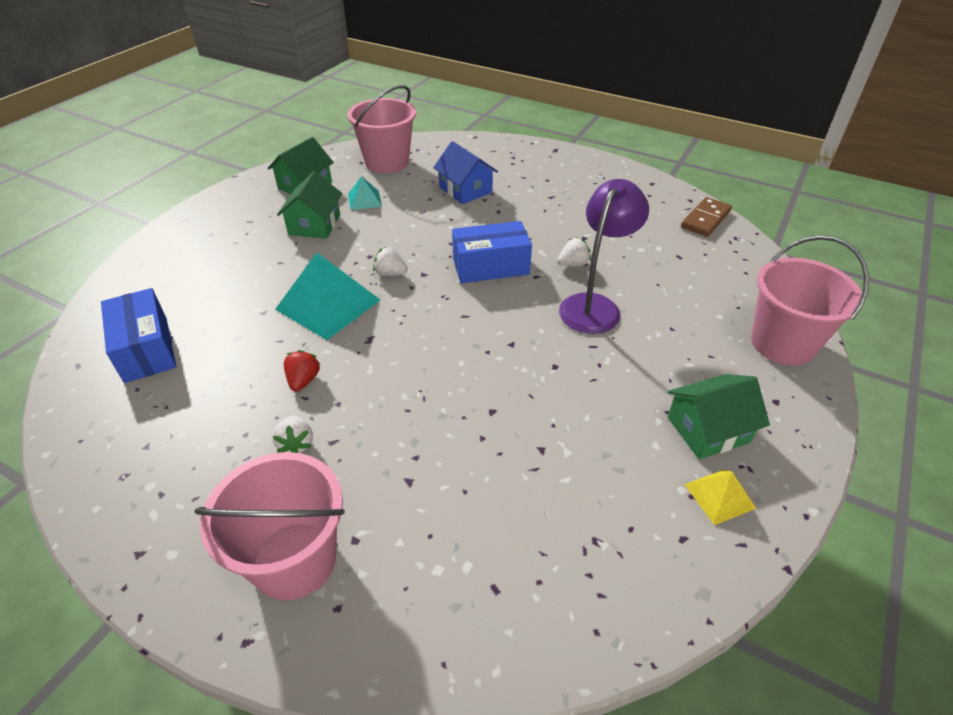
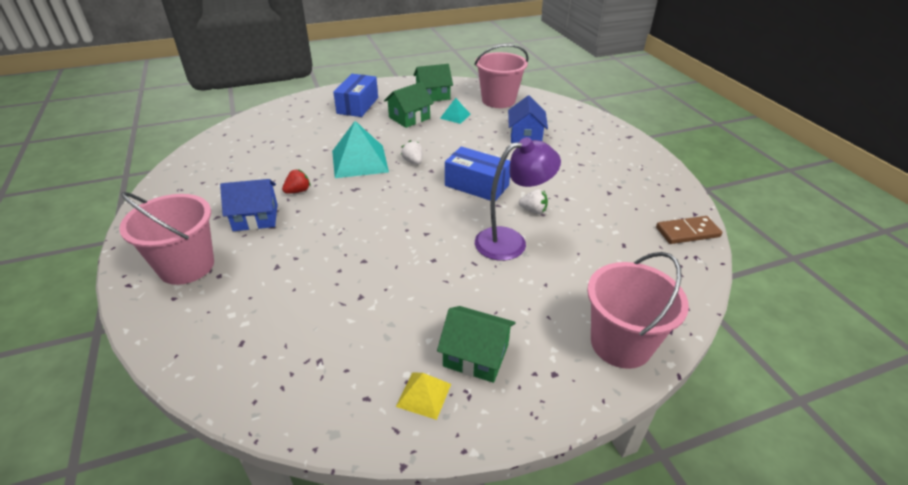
camera: 40 degrees right, 5 degrees down
(146, 349) = (256, 141): blue box -> blue box (357, 105)
(296, 444) = (255, 217): white strawberry -> blue house

